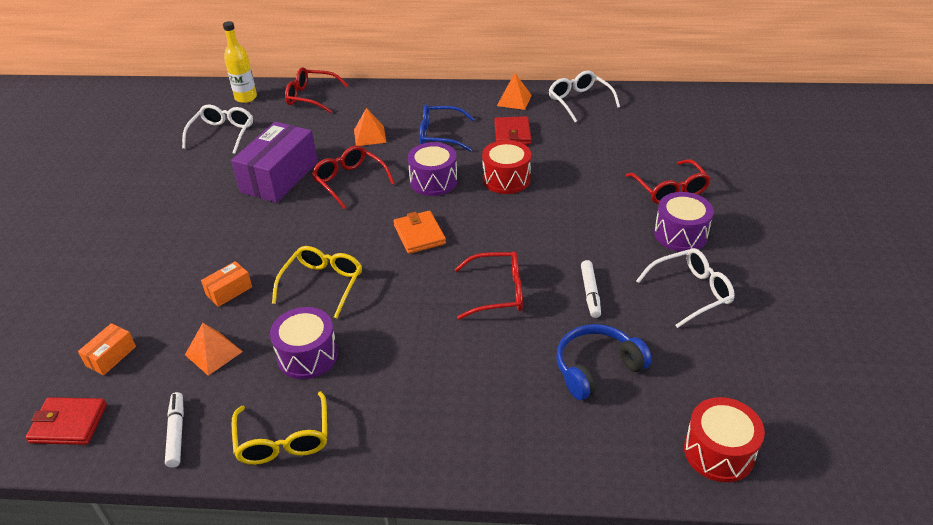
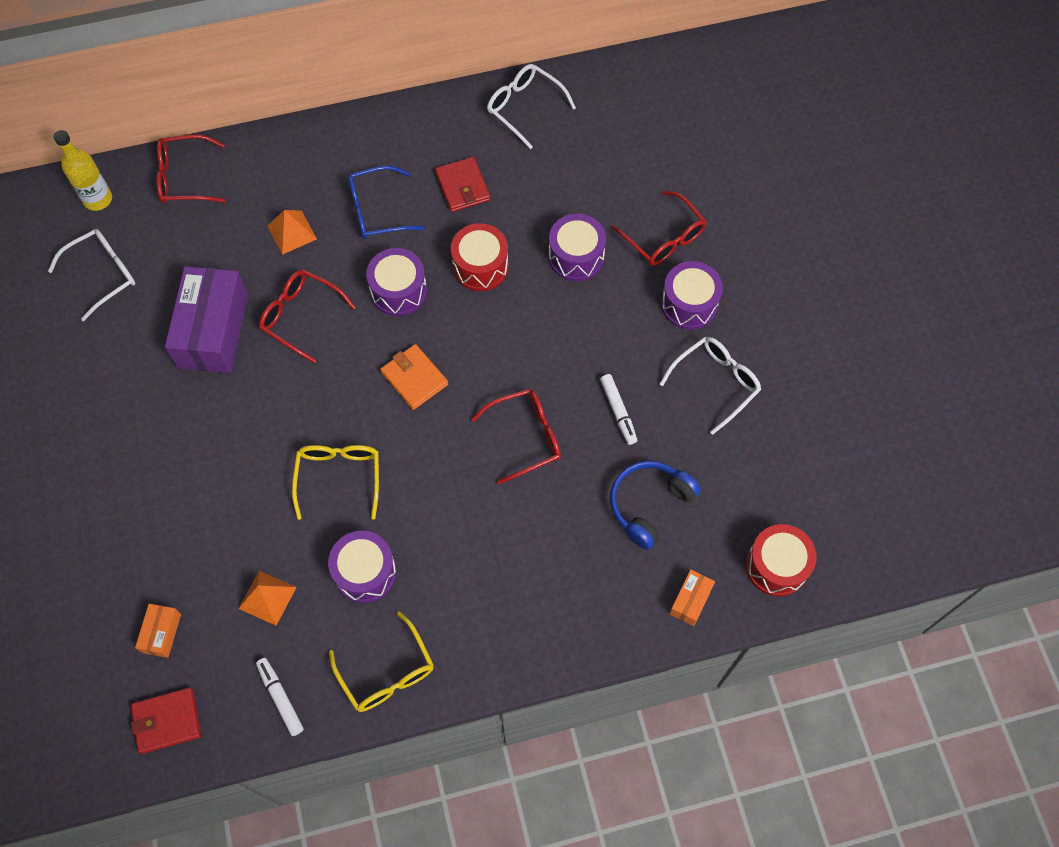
camera: 20 degrees left, 25 degrees up
(222, 134) = (103, 274): white glasses -> white glasses turned 60 degrees clockwise
(229, 291) = (241, 515): orange box -> orange box (690, 600)
(514, 100) = (445, 123): orange pyramid -> none
(589, 187) = (576, 257): none -> purple drum

